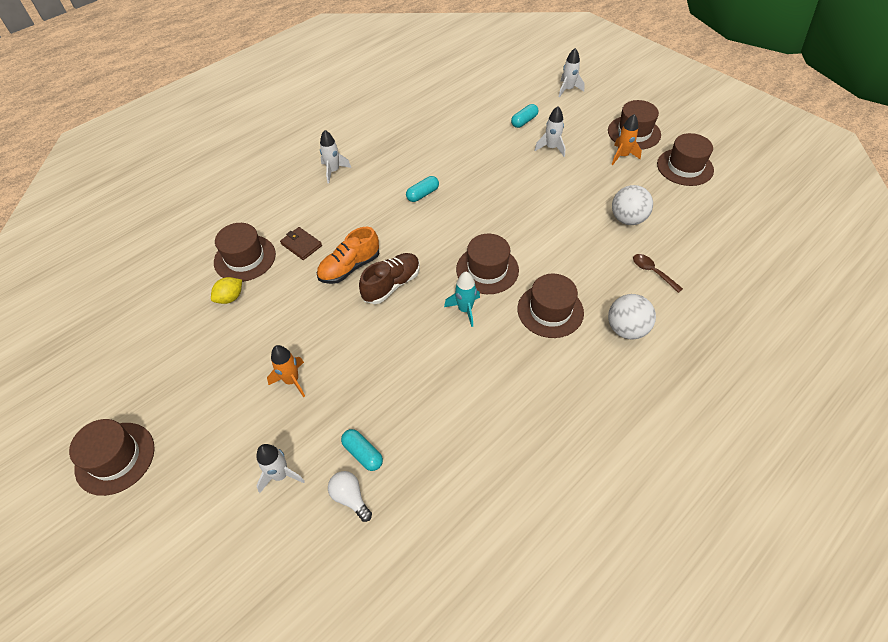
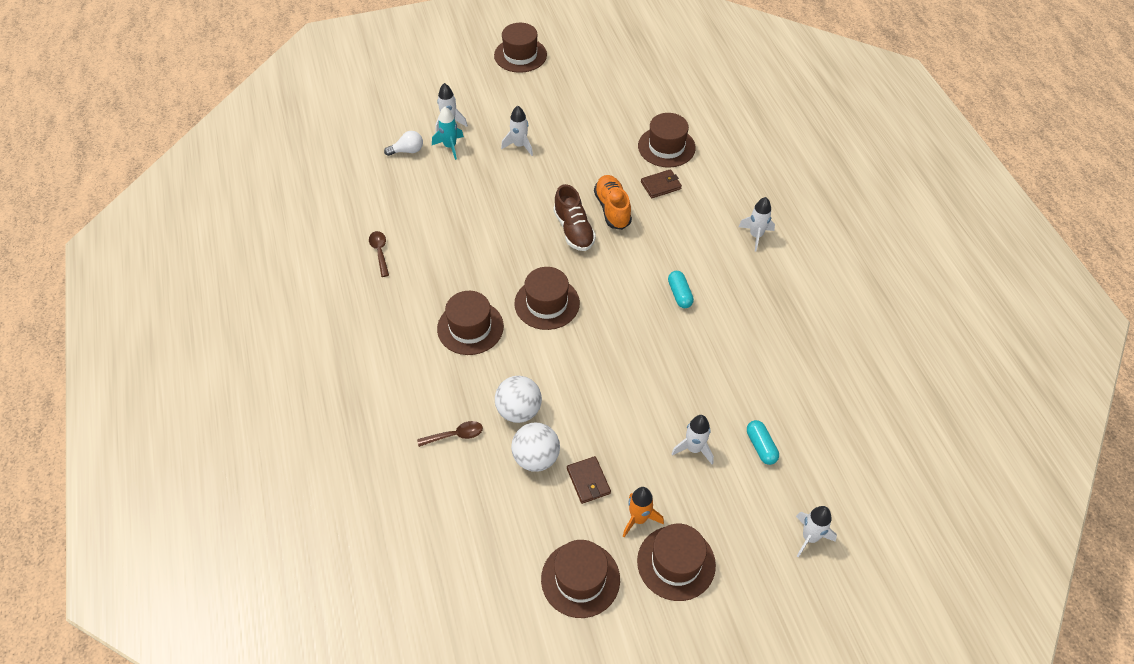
camera: 115 degrees right, 0 degrees up
(230, 298) = (625, 130): yellow lemon -> none
(292, 380) = (519, 145): orange rocket -> white rocket
(363, 453) = (433, 165): turquoise capsule -> none
(465, 310) = (513, 268): turquoise rocket -> turquoise rocket (450, 146)
(517, 435) = (380, 252): none -> brown spoon
(619, 187) = (588, 481): none -> brown wallet
(626, 329) = (412, 373): white ball -> white ball (519, 411)

